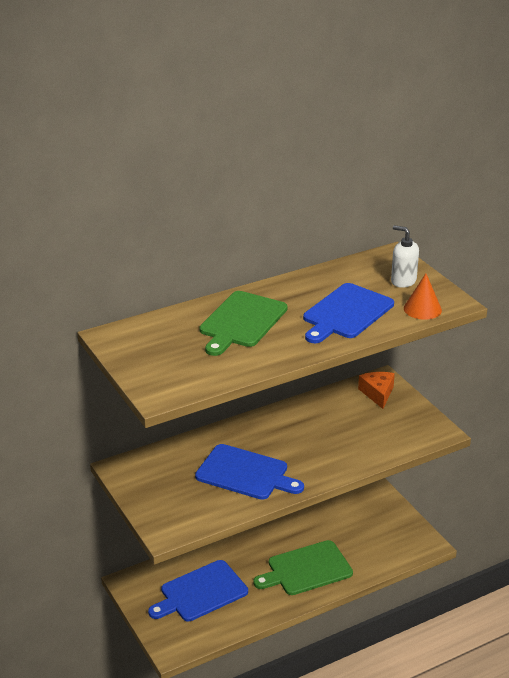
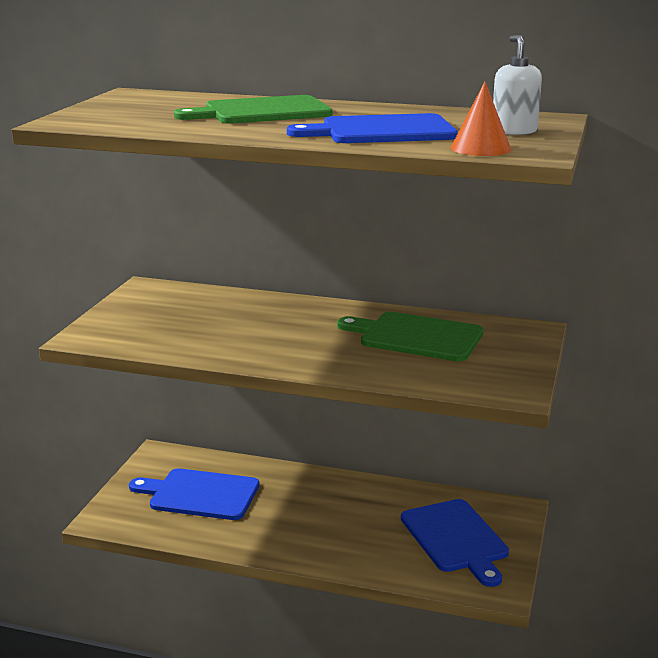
camera: 45 degrees right, 10 degrees down
(245, 473) = (237, 333): blue cutting board -> blue cutting board (455, 539)
(306, 569) = (327, 533): green cutting board -> green cutting board (416, 336)
(377, 393) = (504, 337): orange cheese -> none

